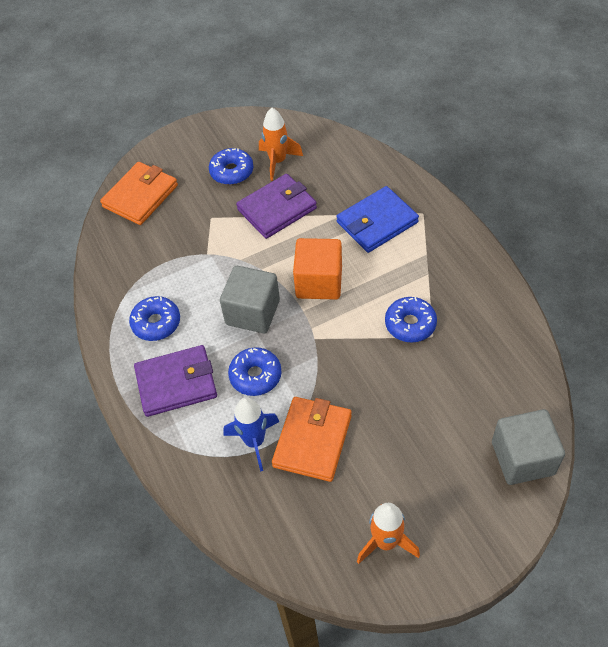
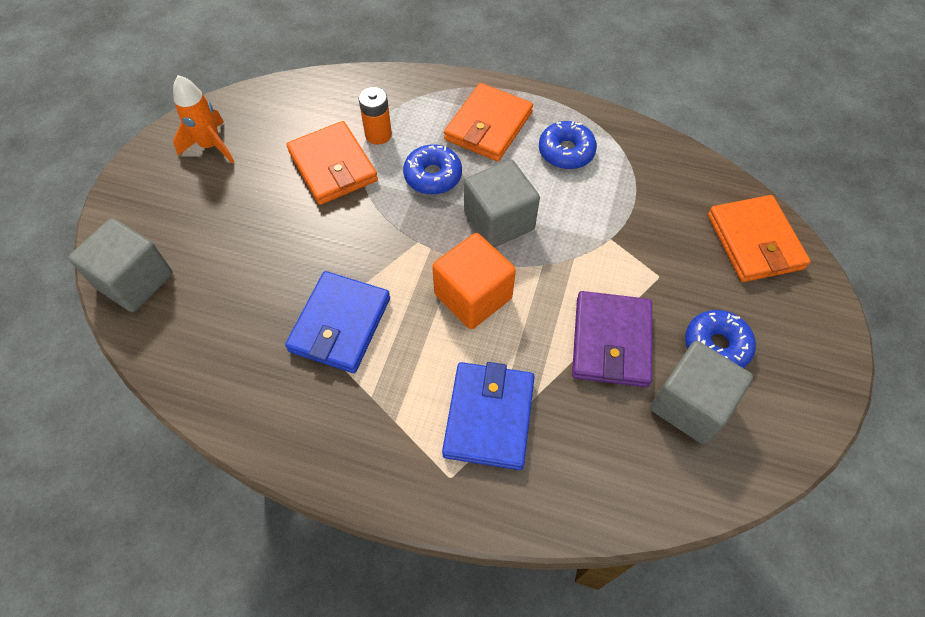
camera: 130 degrees right, 5 degrees up
(176, 383) = (488, 126): purple wallet -> orange wallet
(254, 441) = (378, 134): blue rocket -> orange battery
(278, 161) = (690, 404): orange rocket -> grey cube
(410, 324) = (340, 324): blue donut -> blue wallet

